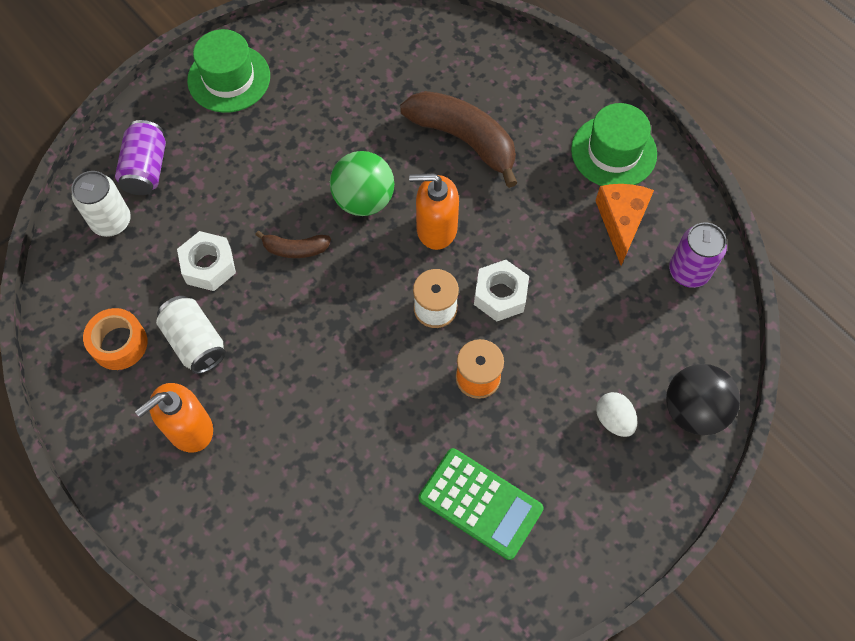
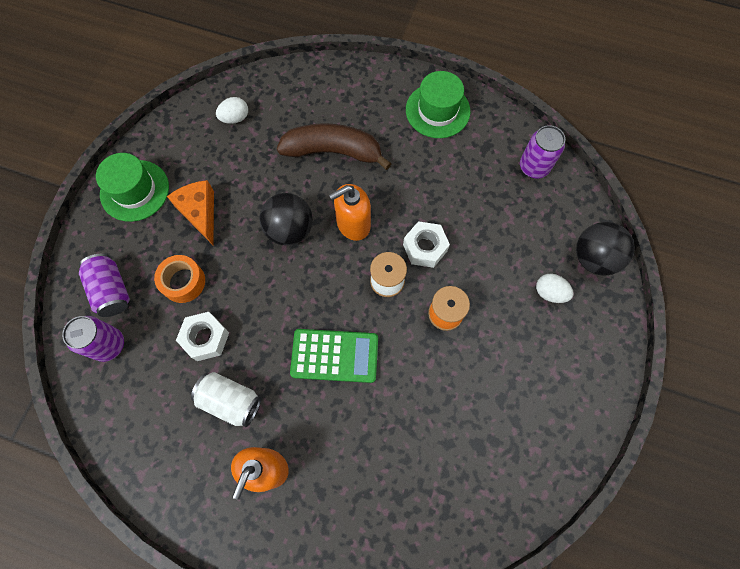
camera: 30 degrees left, 5 degrees up
(111, 221) = (109, 345): white can -> purple can
(119, 344) = (173, 435): orange tape -> orange tape (183, 282)
(295, 249) = (262, 291): brown banana -> none
(364, 200) = (290, 230): green ball -> black ball
(379, 52) = (235, 118): none -> white egg
(480, 503) = (501, 401): green calculator -> green calculator (334, 356)
(621, 222) = (471, 156): orange cheese -> orange cheese (200, 213)

